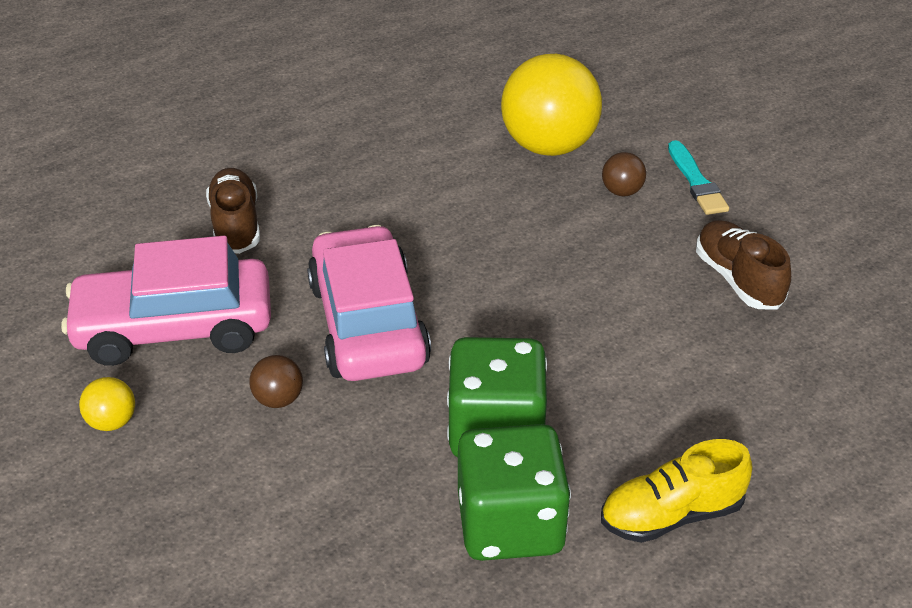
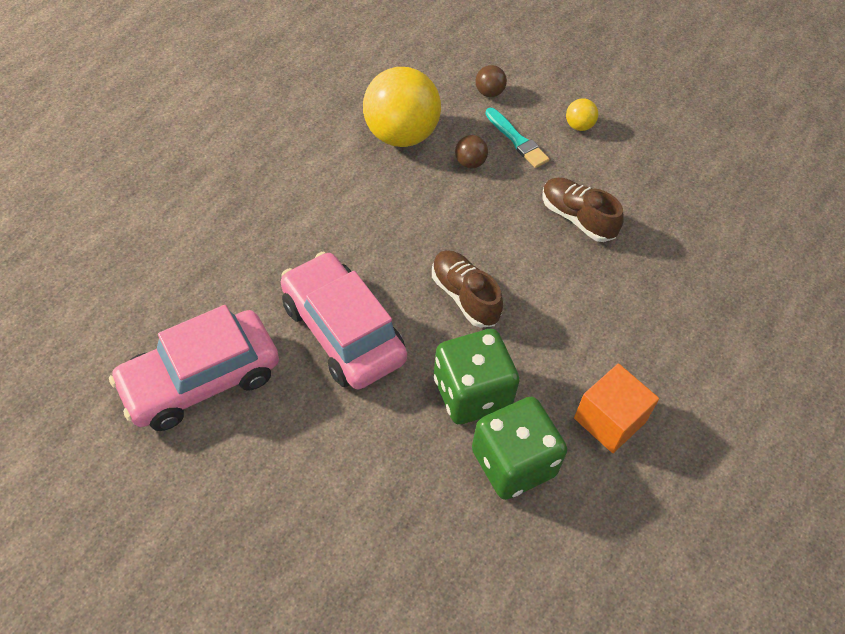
camera: 25 degrees left, 15 degrees up
(112, 422) = (196, 476): yellow ball -> yellow ball (579, 126)
(236, 225) = (200, 272): brown shoe -> brown shoe (465, 296)
(278, 399) = (310, 416): brown ball -> brown ball (489, 92)
(671, 515) = (609, 420): yellow shoe -> orange cube

